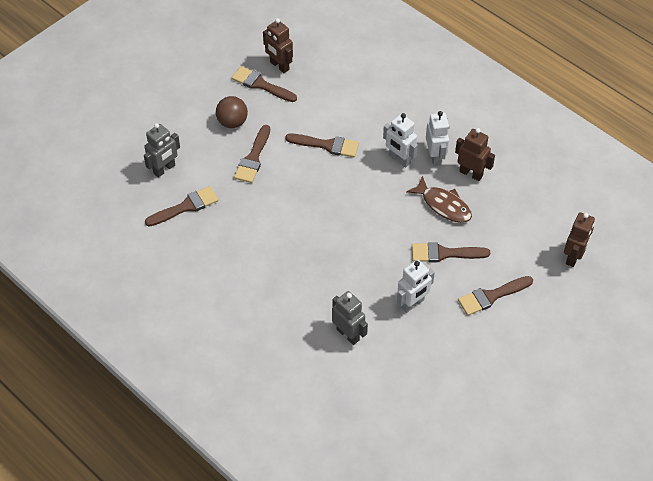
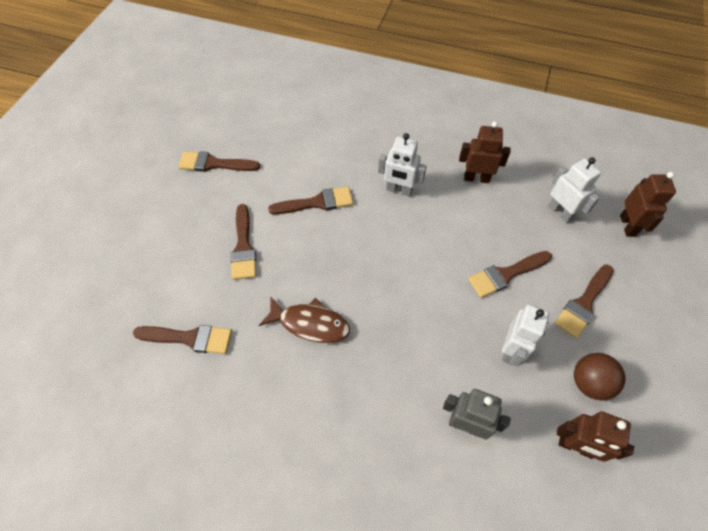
camera: 25 degrees left, 5 degrees up
(164, 169) = (143, 301): grey robot -> none
(186, 206) = (190, 338): brown brush -> brown brush turned 60 degrees clockwise
(232, 122) = (201, 215): brown ball -> brown ball (589, 383)
(279, 66) = (225, 138): brown robot -> brown robot (575, 446)
(435, 157) = (432, 174): white robot -> white robot (560, 212)
(443, 205) = (471, 221): brown fish -> brown fish (310, 324)

